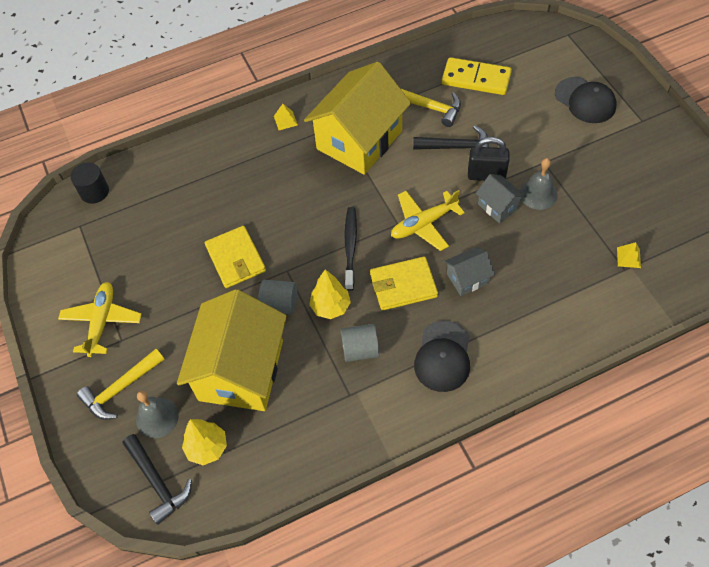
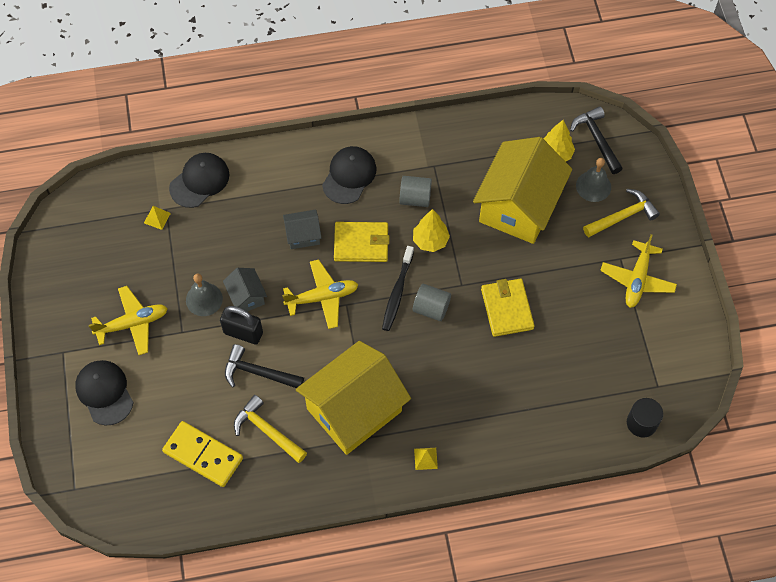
camera: 170 degrees left, 5 degrees up
(280, 304) = (474, 254): grey cylinder -> grey cylinder (431, 308)
(593, 157) = (132, 324): none -> yellow plane
(606, 307) = (199, 181): none -> black cap

